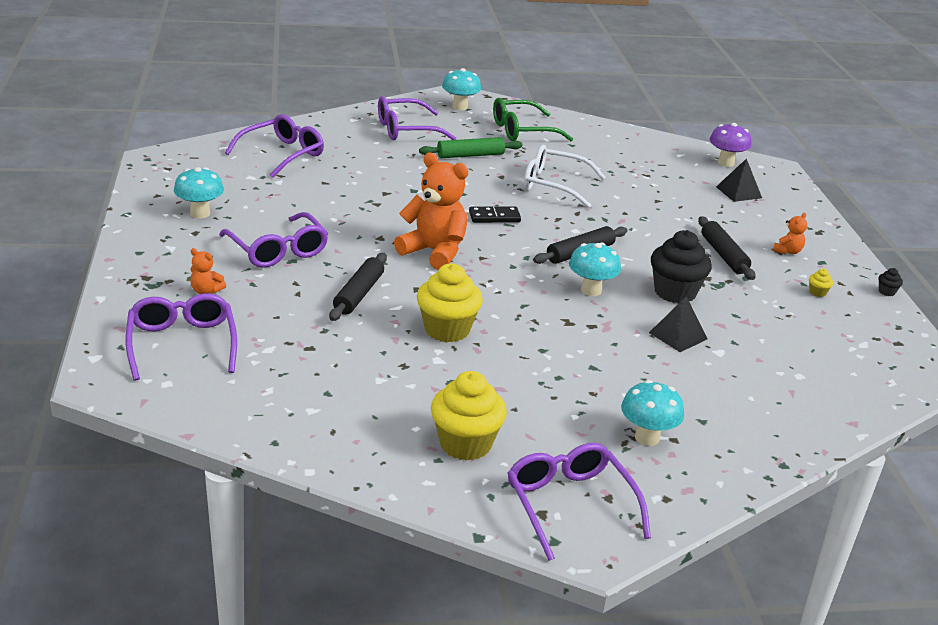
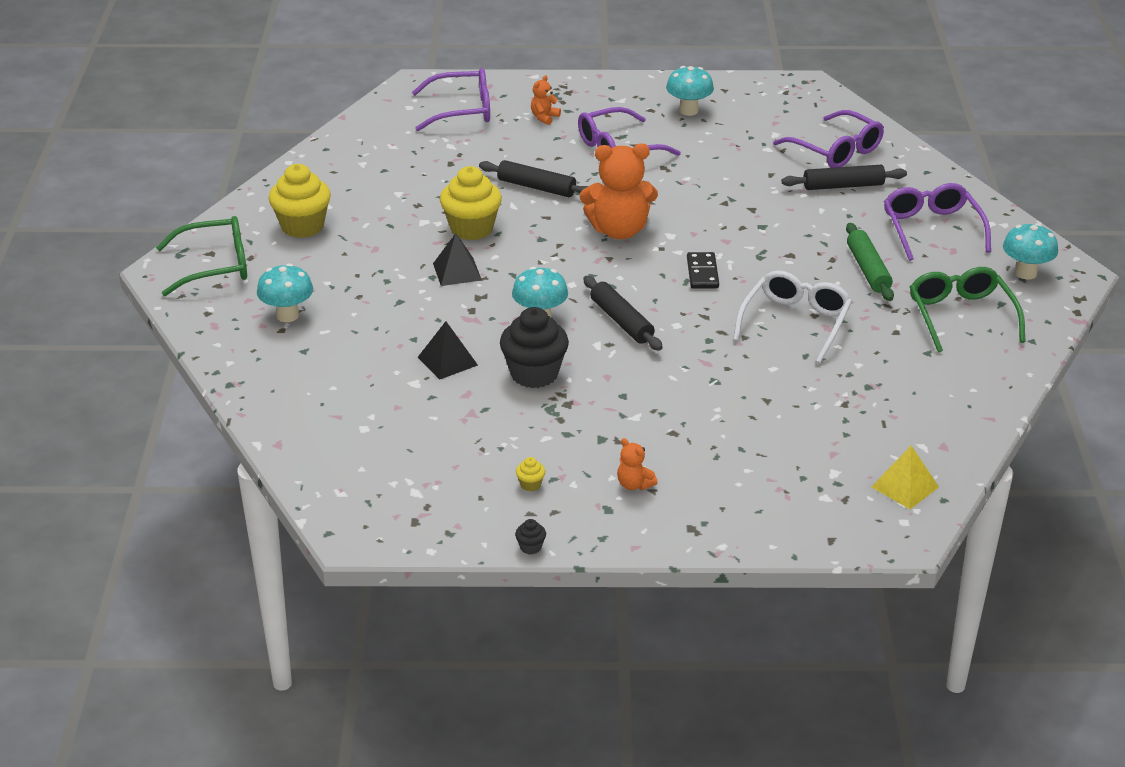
camera: 100 degrees right, 5 degrees up
(434, 252) = (619, 230): orange teddy bear -> orange teddy bear turned 45 degrees clockwise
(570, 505) = (215, 266): purple glasses -> green glasses
(723, 255) = (621, 427): black rolling pin -> black rolling pin (843, 186)
(726, 163) = (905, 487): purple mushroom -> yellow pyramid
(738, 192) = (805, 478): black pyramid -> black pyramid (457, 271)

